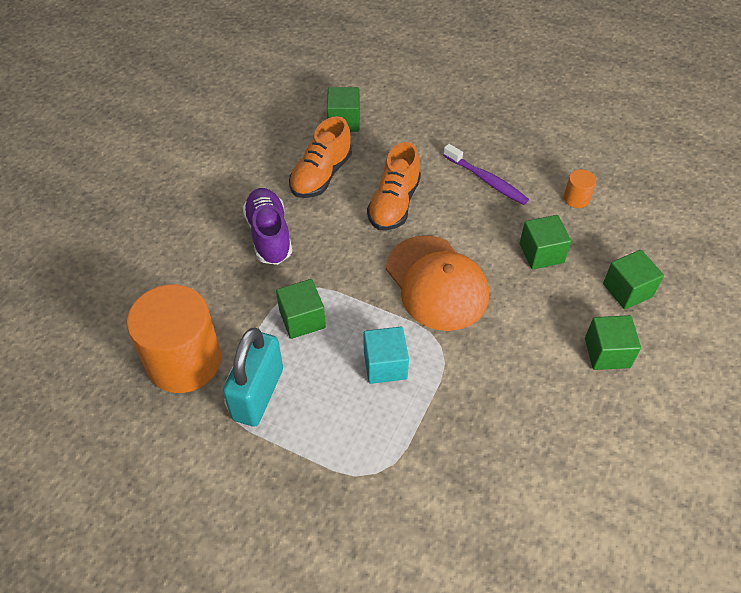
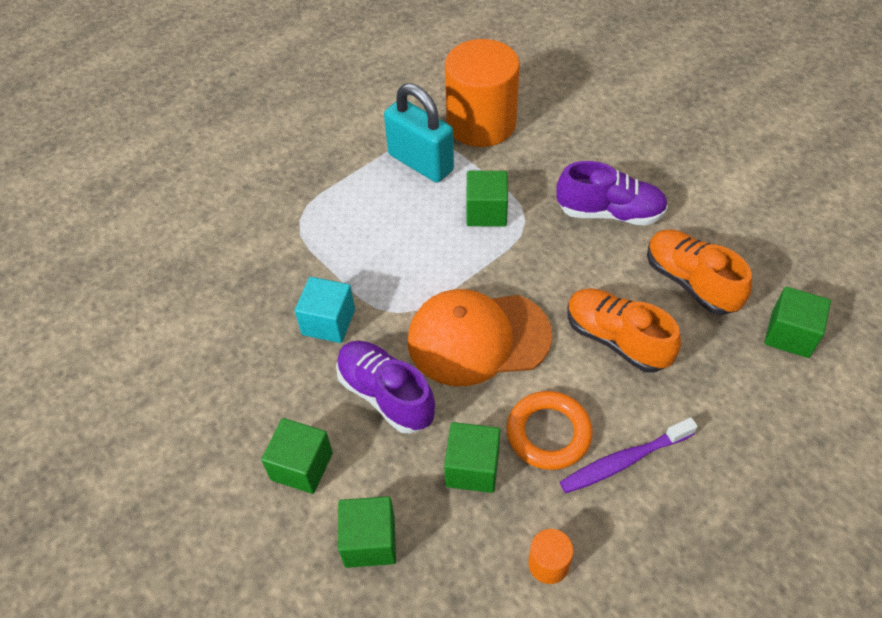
camera: 115 degrees right, 0 degrees up
(385, 365) = (400, 259): turquoise cube -> turquoise cube (328, 322)
(490, 221) = (548, 433): none -> orange ring
(519, 323) = (386, 395): none -> purple shoe

